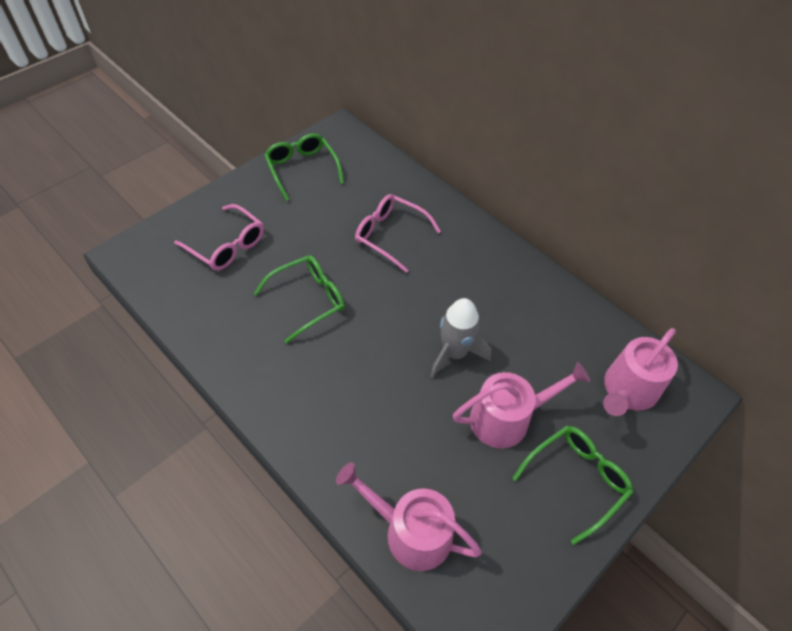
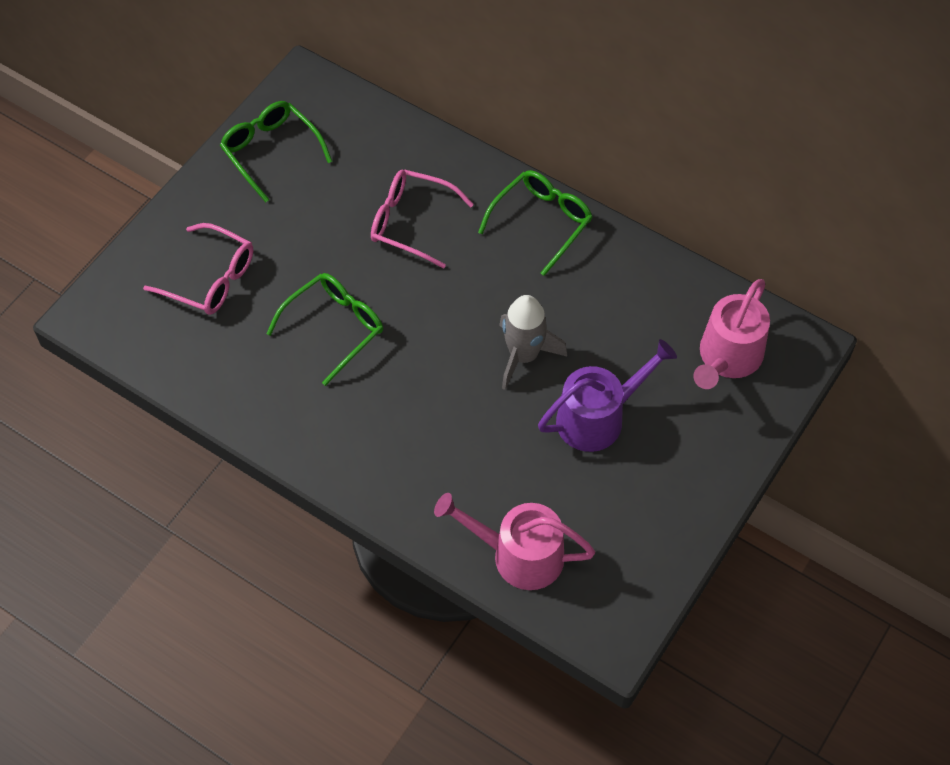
camera: 10 degrees left, 5 degrees up
(506, 418) = (597, 417): pink watering can -> purple watering can
(576, 480) = (683, 466): green glasses -> green glasses (542, 222)

